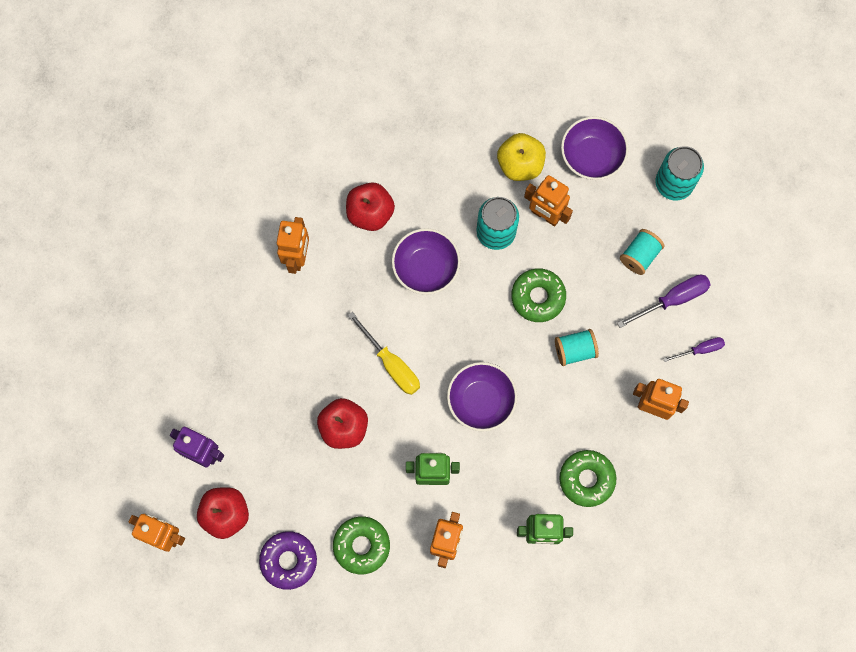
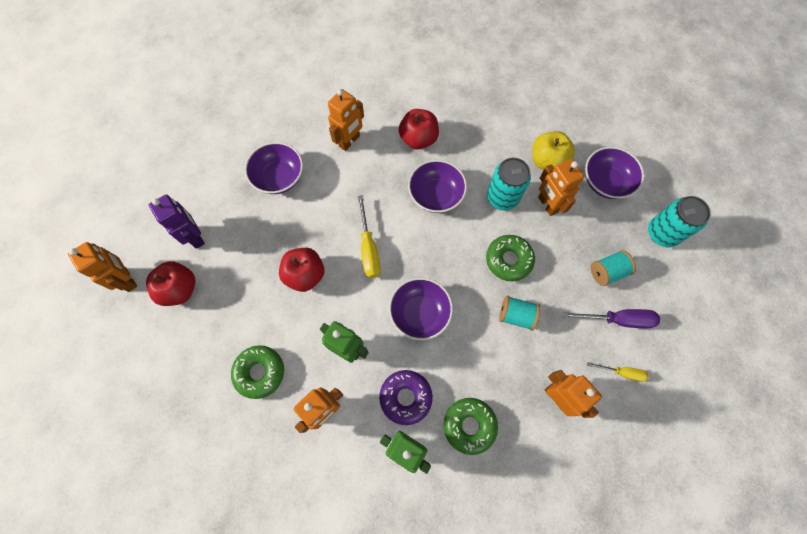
camera: 30 degrees right, 5 degrees down
(247, 340) = (279, 177): none -> purple bowl
(289, 560) = (199, 351): purple donut -> purple donut (405, 397)
(700, 350) = (622, 372): purple screwdriver -> yellow screwdriver

